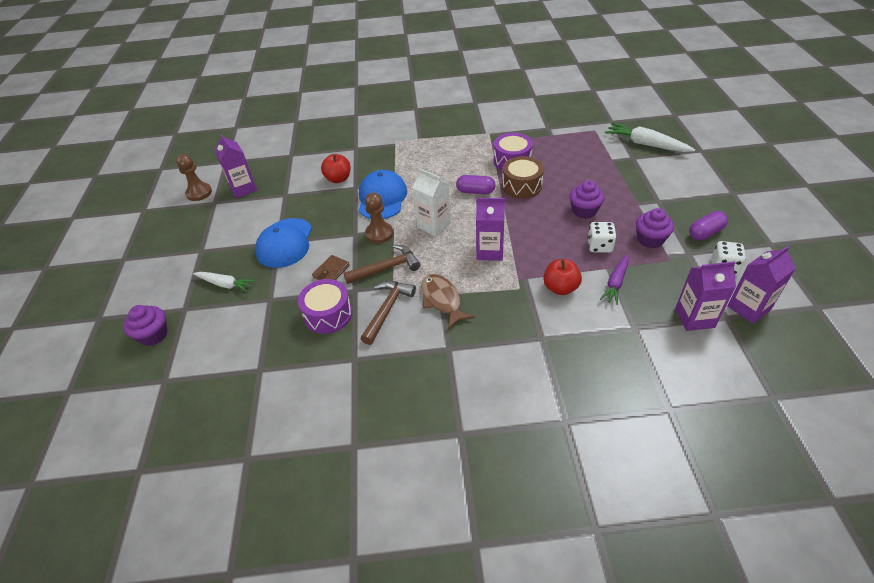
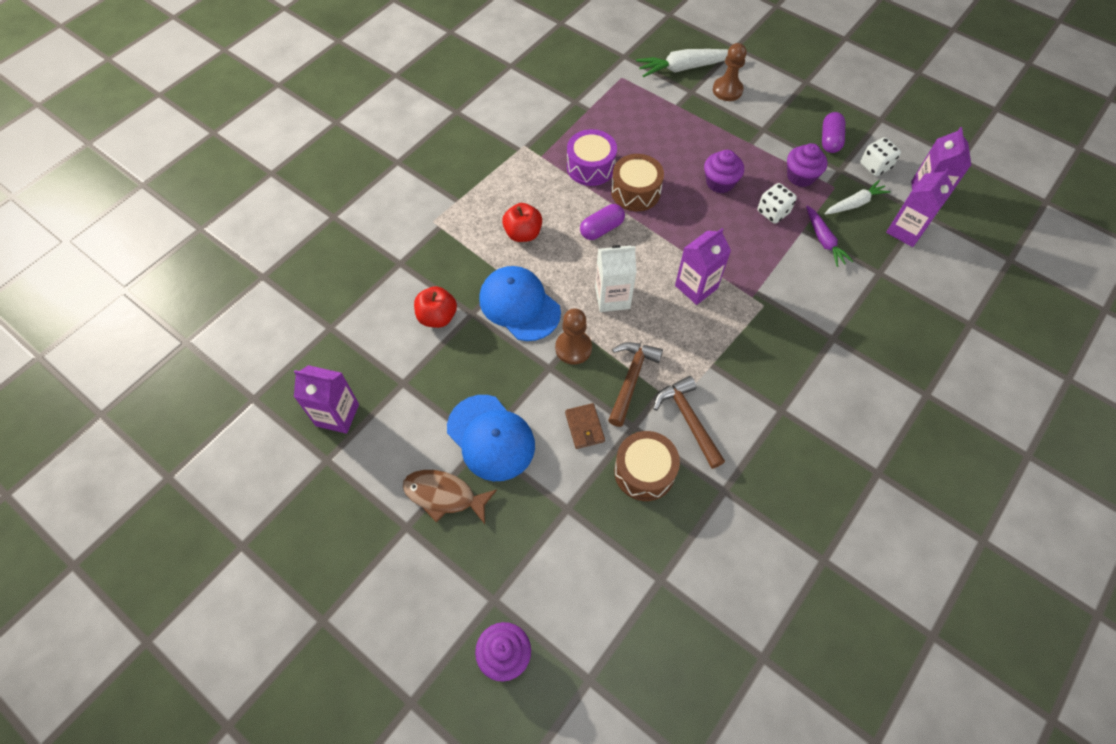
camera: 50 degrees left, 15 degrees up
(199, 193) = (285, 464): brown pawn -> brown pawn (727, 90)
(225, 284) = (496, 536): white carrot -> white carrot (854, 203)
(328, 314) = (644, 471): purple drum -> brown drum
(442, 300) = (720, 370): brown fish -> brown fish (444, 495)
(560, 288) = (792, 279): red apple -> red apple (523, 233)

